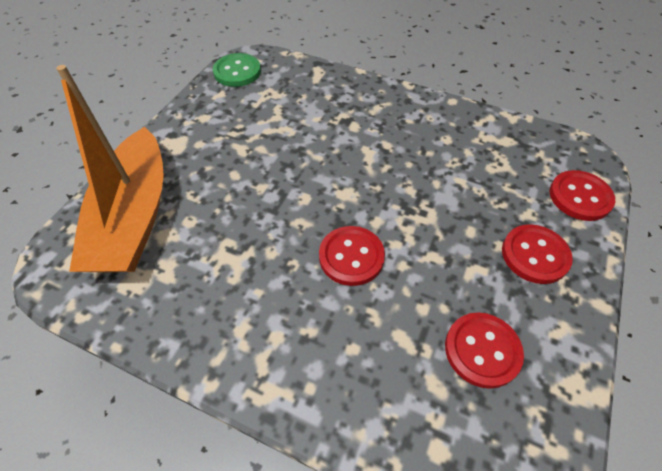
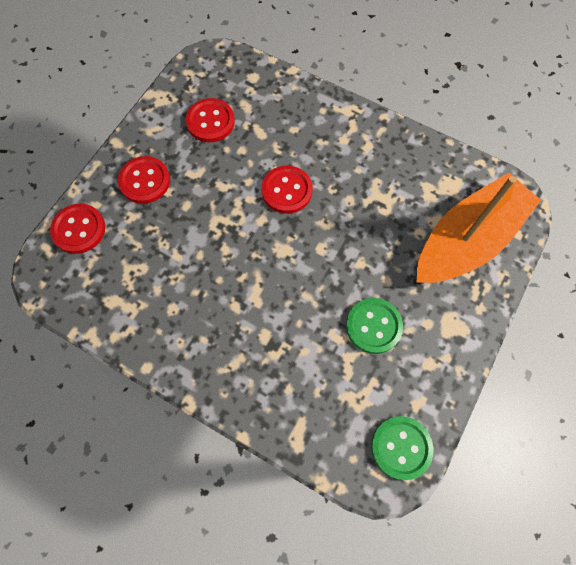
camera: 175 degrees left, 15 degrees up
(134, 217) = (467, 240): orange boat -> orange boat turned 45 degrees clockwise
(252, 138) = (373, 326): none -> green button

